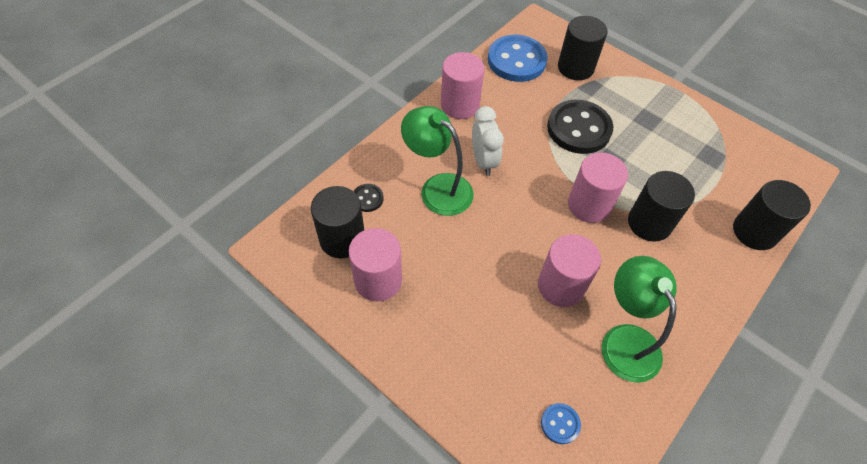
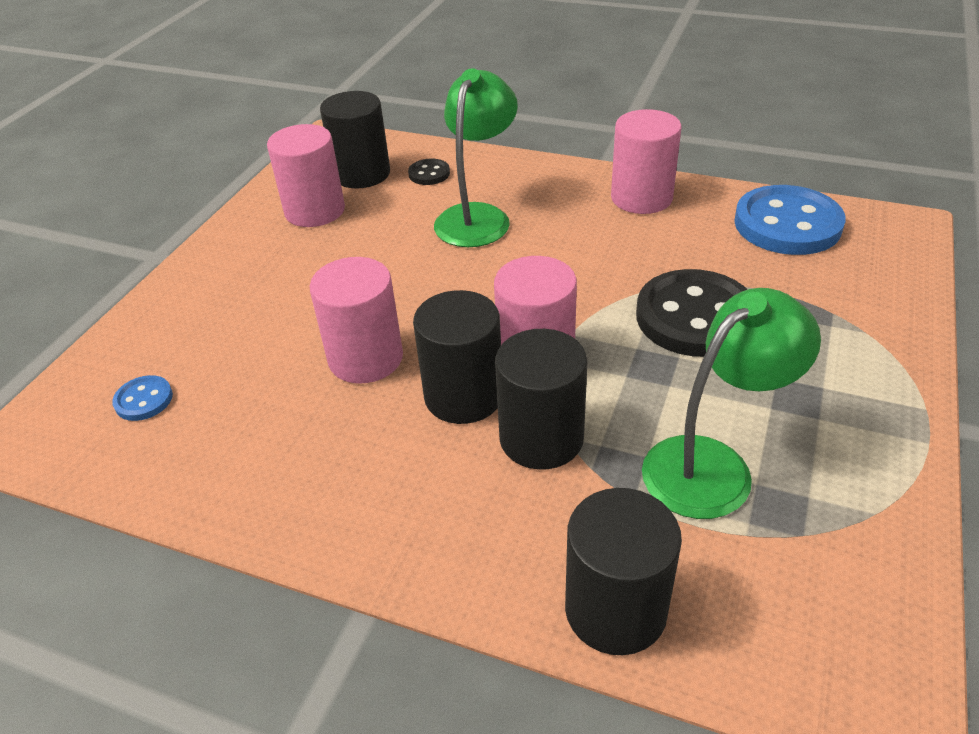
camera: 75 degrees right, 15 degrees down
(483, 161) = (551, 241): white clock -> none
(575, 67) = (840, 286): black cylinder -> black cylinder (463, 396)
(625, 340) = (292, 444): green lamp -> green lamp (713, 465)

